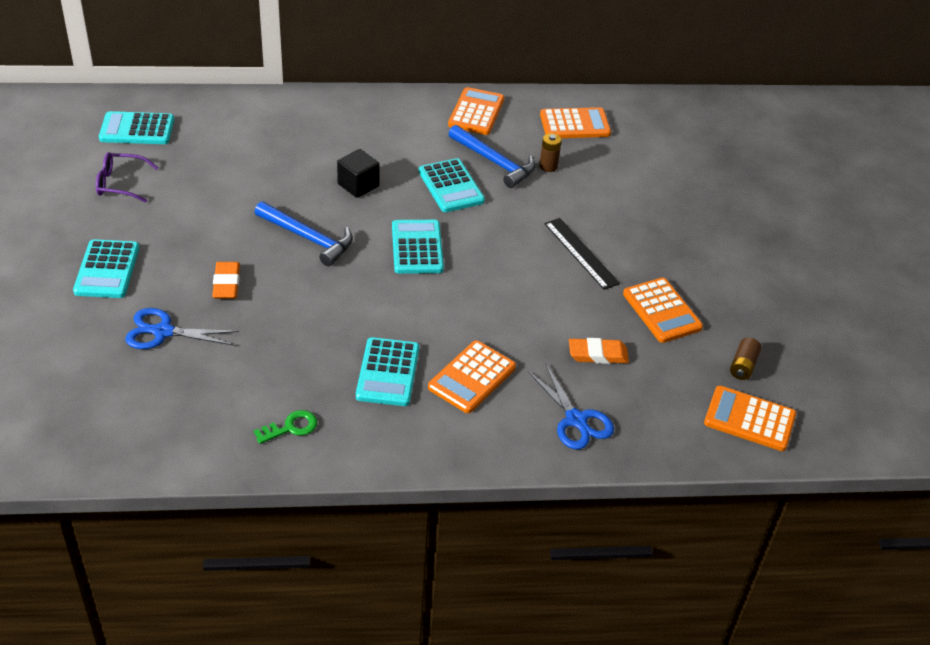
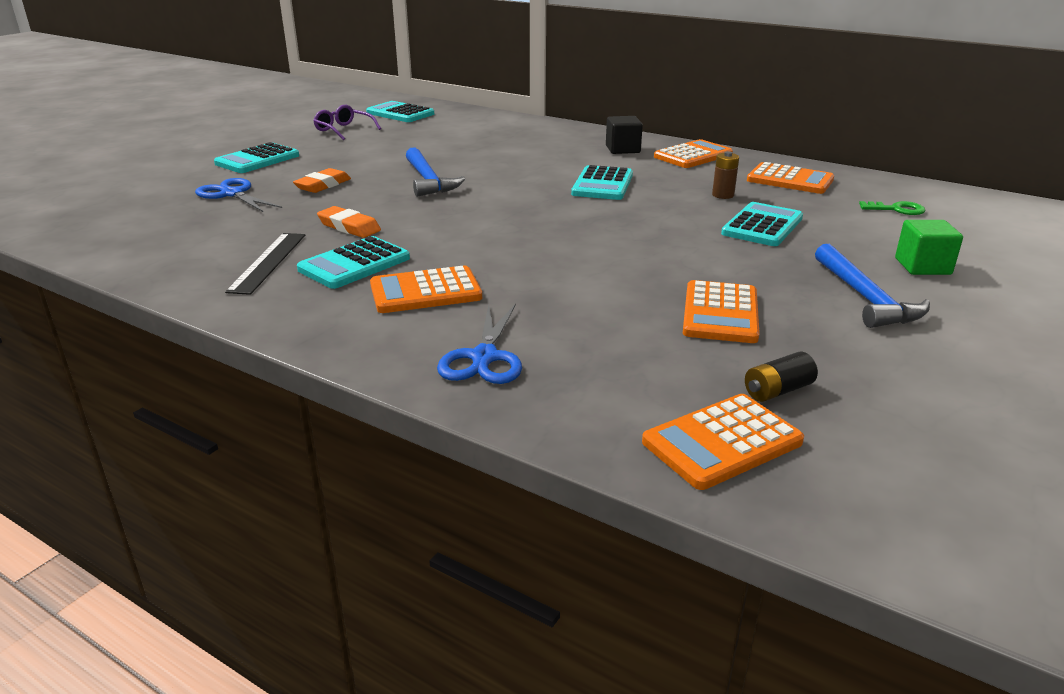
camera: 40 degrees right, 15 degrees down
(291, 427) = (214, 268): green key -> green key (896, 209)
(358, 185) = (519, 167): black cube -> black cube (622, 149)
(417, 248) = (512, 207): turquoise calculator -> turquoise calculator (762, 226)
(494, 162) = (668, 182): blue hammer -> blue hammer (865, 298)
(581, 253) = (678, 250): black ruler -> black ruler (268, 262)
(598, 354) = (589, 320): orange eraser -> orange eraser (349, 227)
(729, 206) = (922, 266): none -> green cube
(743, 366) = (777, 391): brown battery -> black battery
(749, 419) = (722, 442): orange calculator -> orange calculator turned 90 degrees counterclockwise

